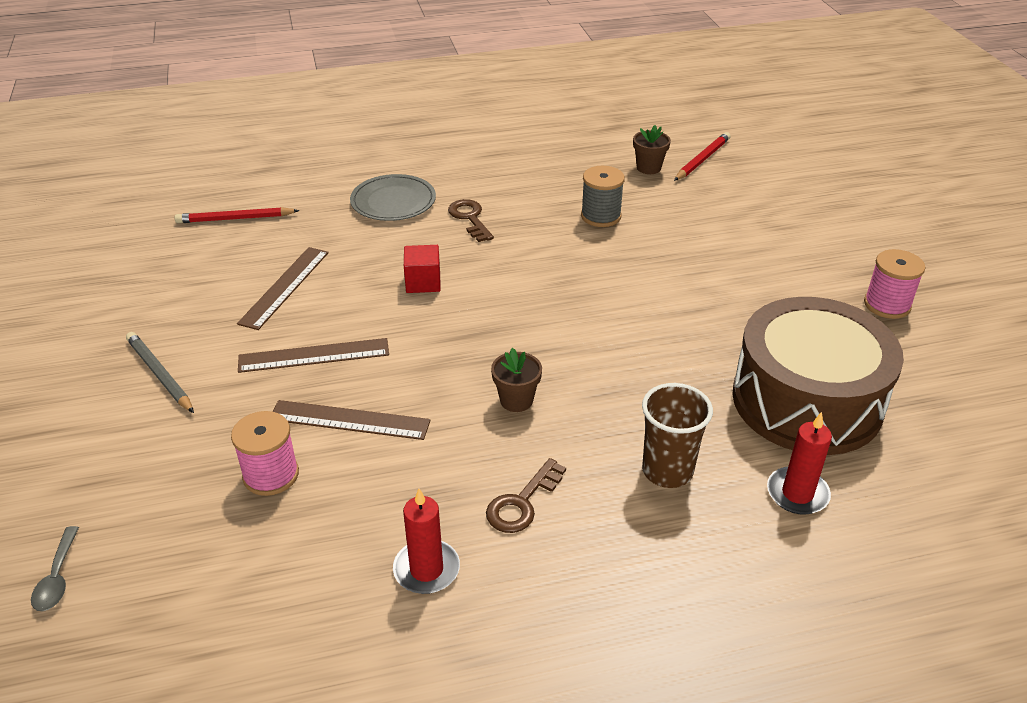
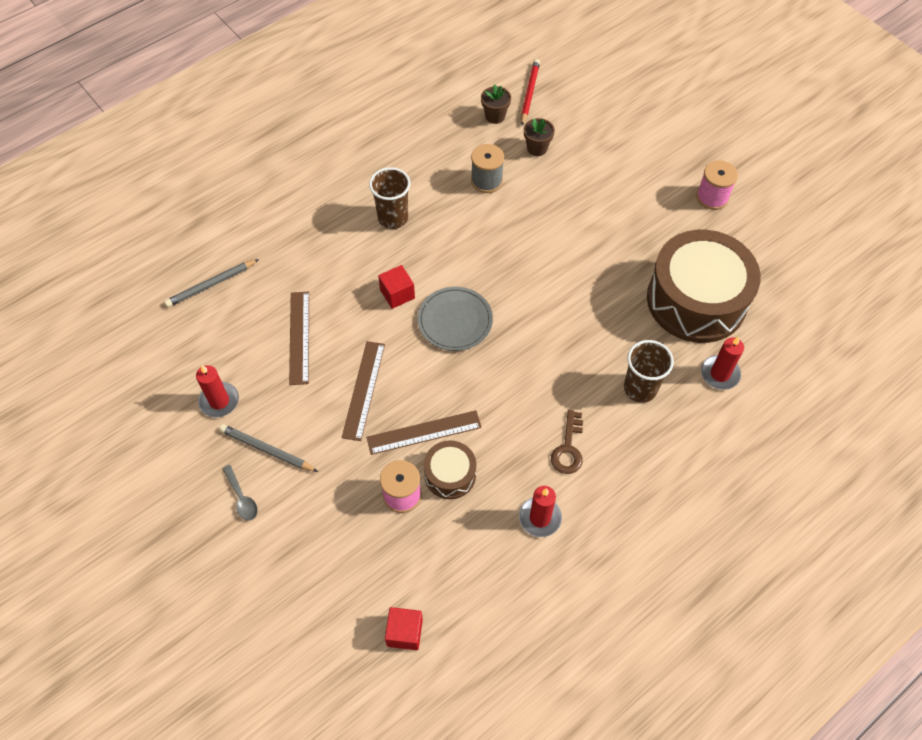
camera: 25 degrees left, 20 degrees up
(57, 578) = (322, 623): grey spoon -> grey spoon (242, 498)
(144, 634) = (404, 632): none -> red cube
(152, 314) = (219, 401): none -> red candle
(235, 218) = (211, 285): red pencil -> grey pencil
(314, 355) = (364, 390): brown ruler -> brown ruler turned 45 degrees counterclockwise
(346, 475) = (450, 475): none -> brown drum
(393, 201) = (323, 221): grey plate -> grey plate (455, 320)
(470, 218) = (393, 218): brown key -> brown cup
(516, 400) = (521, 372): brown flower pot -> brown flower pot (537, 148)

